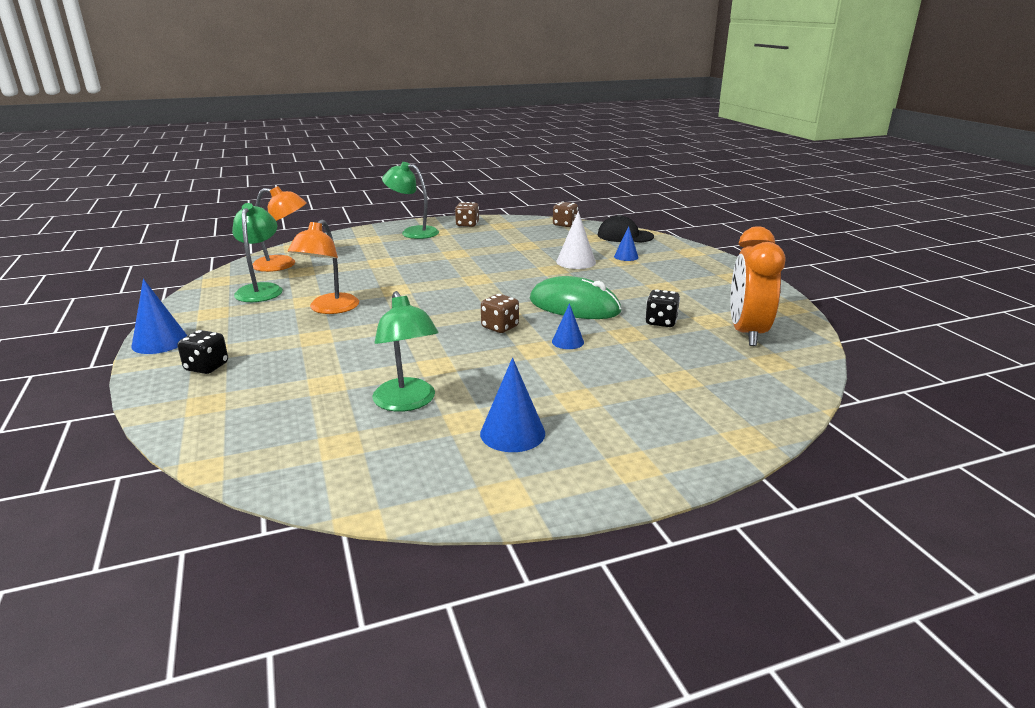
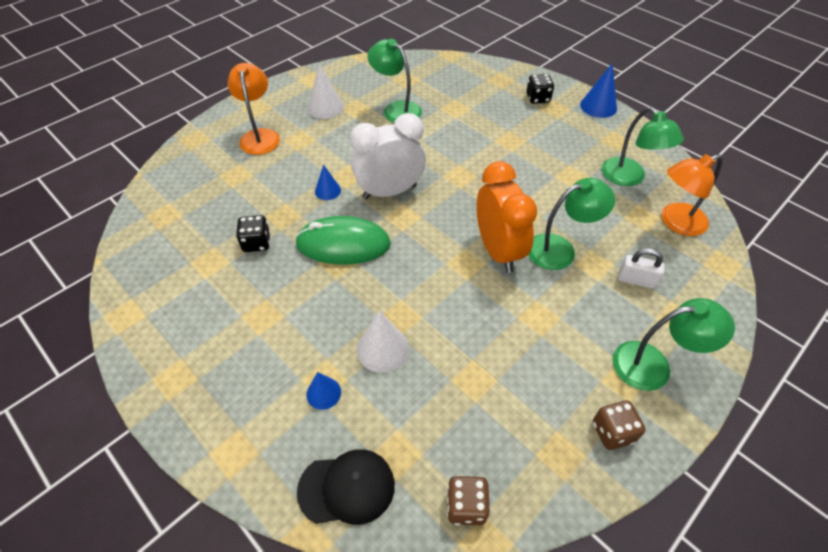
camera: 155 degrees right, 25 degrees up
(329, 309) = (541, 171): orange lamp -> orange lamp (260, 136)
(366, 252) = (636, 280): none -> white padlock
(394, 271) = (560, 249): none -> green lamp
(500, 327) = (389, 192): brown dice -> white clock
(512, 433) = (325, 107): blue cone -> white cone
(747, 333) = (177, 250): orange clock -> orange clock (498, 251)

